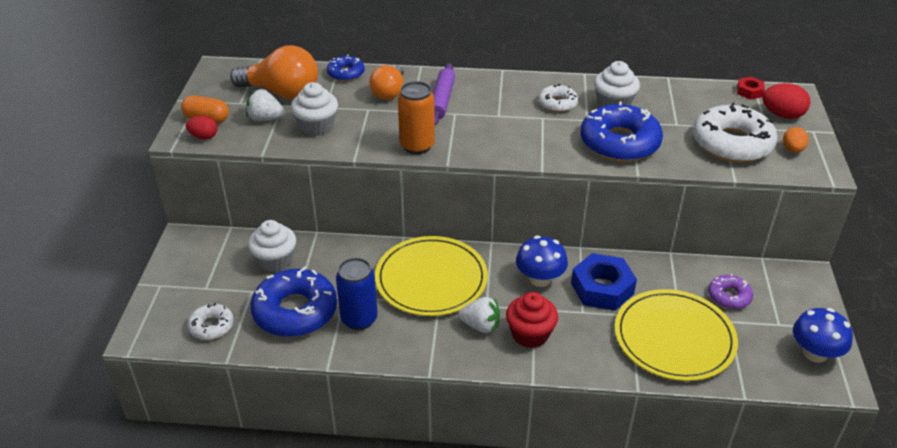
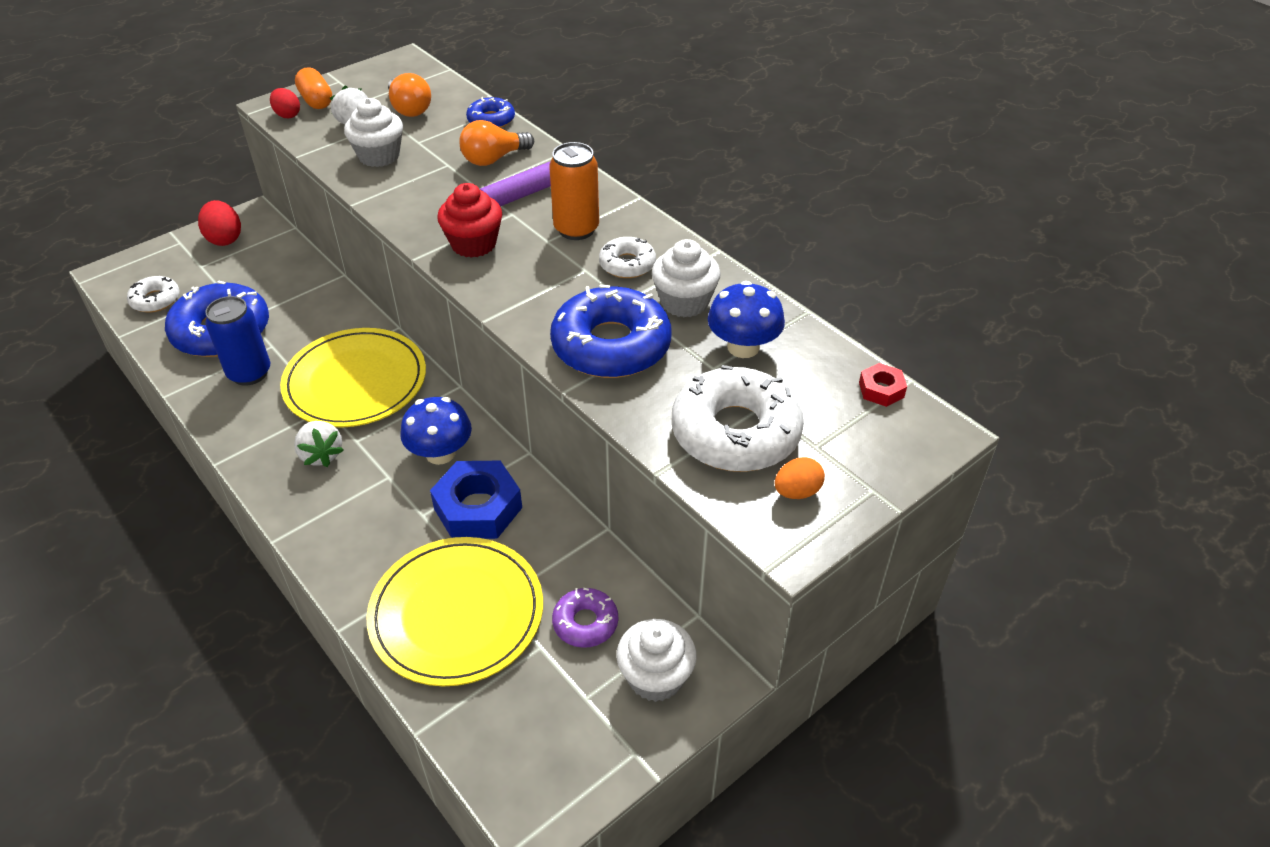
camera: 45 degrees right, 5 degrees up
(275, 261) = (277, 278): white cupcake -> white cupcake (655, 677)
(282, 92) = (409, 109): orange light bulb -> orange light bulb, size x0.65
(417, 146) = (422, 224): orange can -> orange can (576, 229)
(530, 334) = (344, 497): red cupcake -> red cupcake (473, 244)
(782, 115) = (868, 444): red egg -> red egg (224, 239)
(815, 353) = (566, 763): blue mushroom -> blue mushroom (743, 347)

